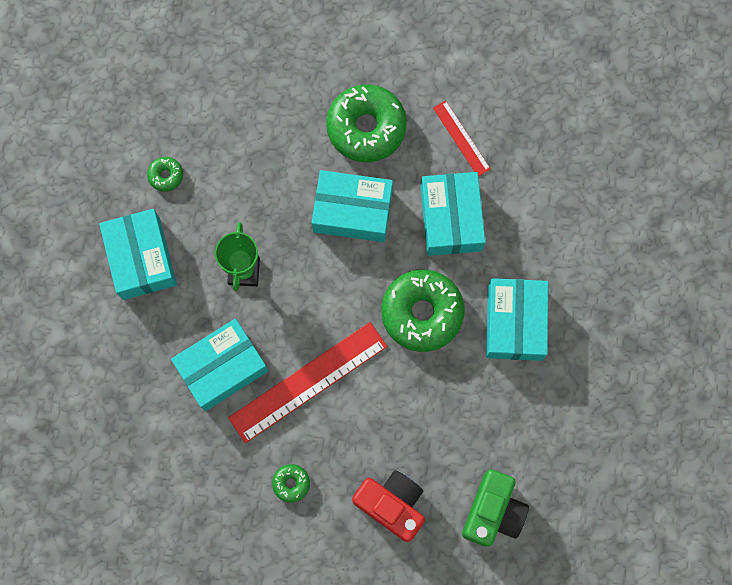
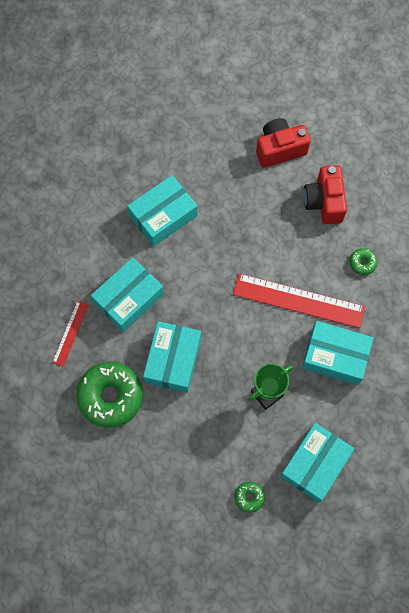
camera: 130 degrees left, 5 degrees down
(352, 211) = (173, 360): turquoise box -> turquoise box turned 45 degrees clockwise
(422, 313) = (201, 270): green donut -> none
(493, 511) = (279, 149): green camera -> red camera

